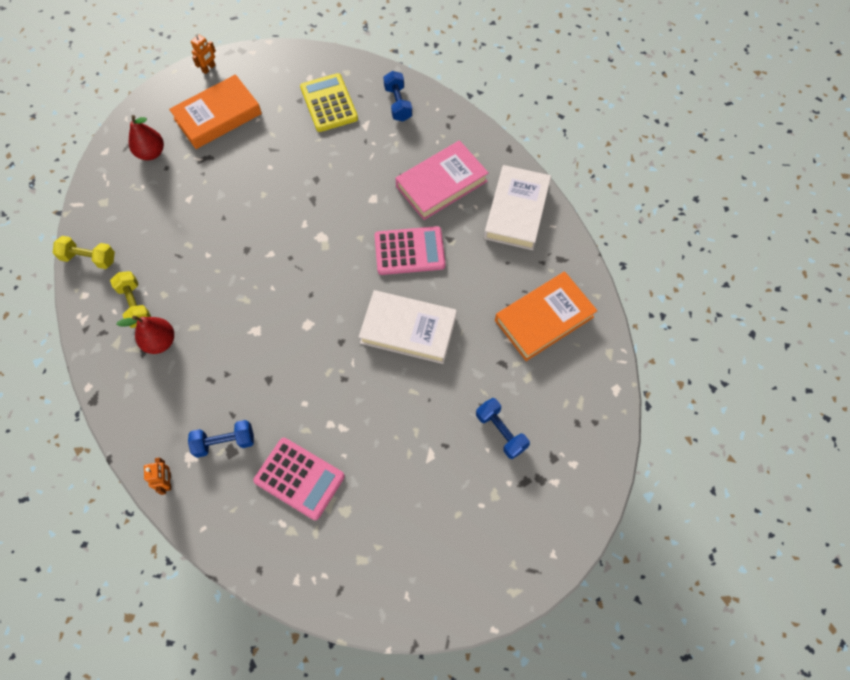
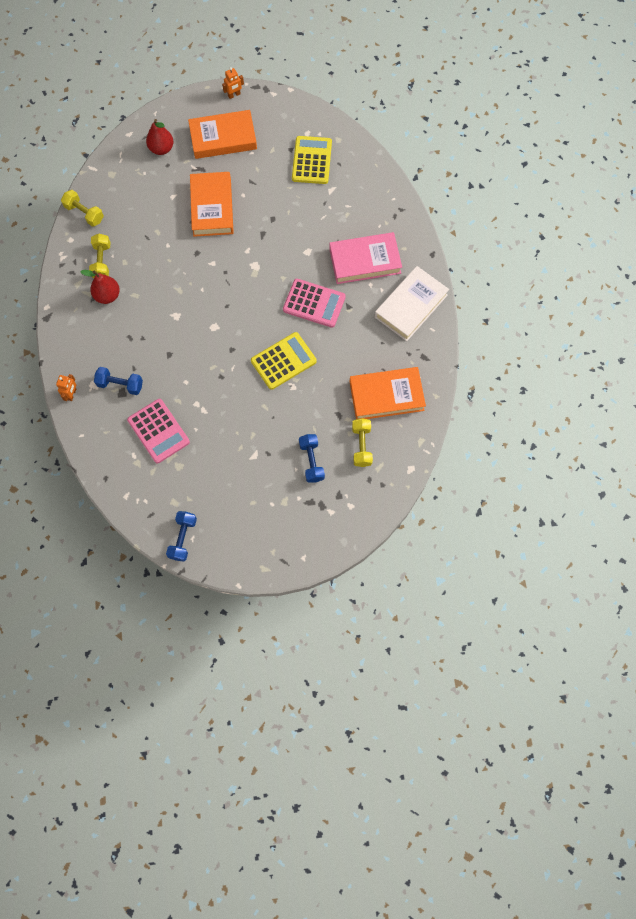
camera: 25 degrees right, 5 degrees up
(240, 193) = (212, 207): none -> orange book
(398, 104) = (365, 182): blue dumbbell -> blue dumbbell (183, 538)
(408, 329) = (283, 361): white book -> yellow calculator
(547, 387) = (361, 446): none -> yellow dumbbell

